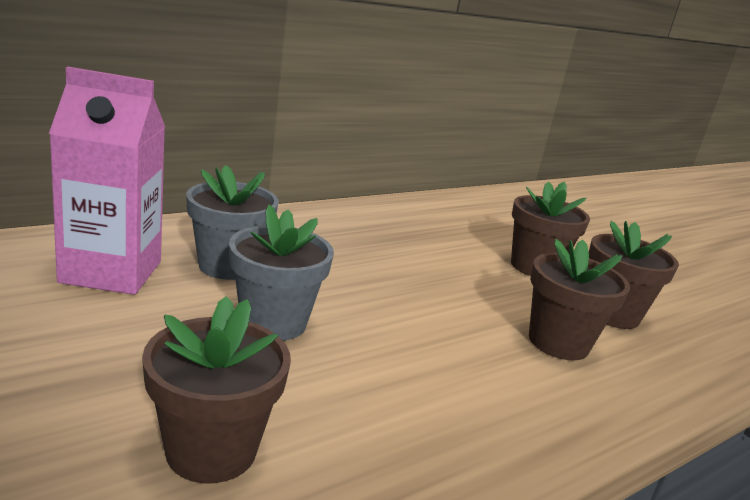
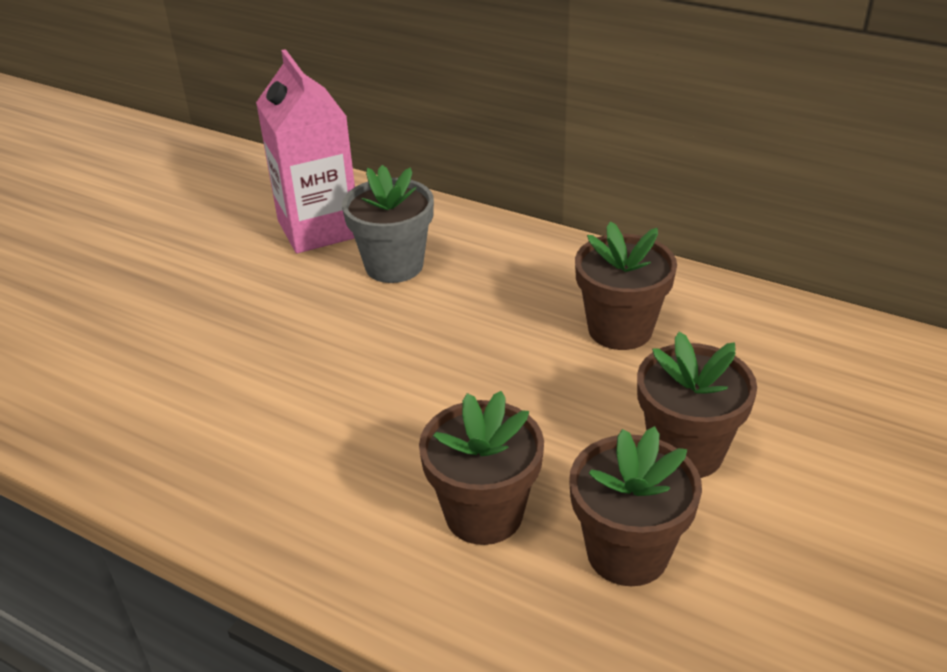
camera: 70 degrees right, 15 degrees up
(211, 450) = (139, 370): brown flower pot -> brown flower pot (620, 329)
(273, 322) = (323, 326): grey flower pot -> none

